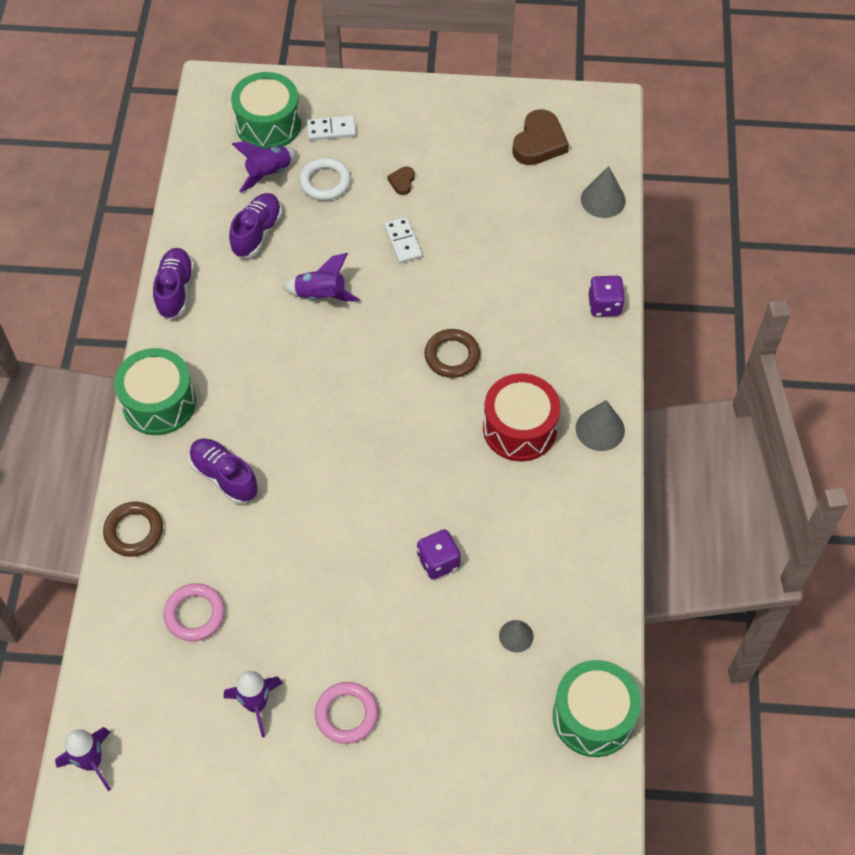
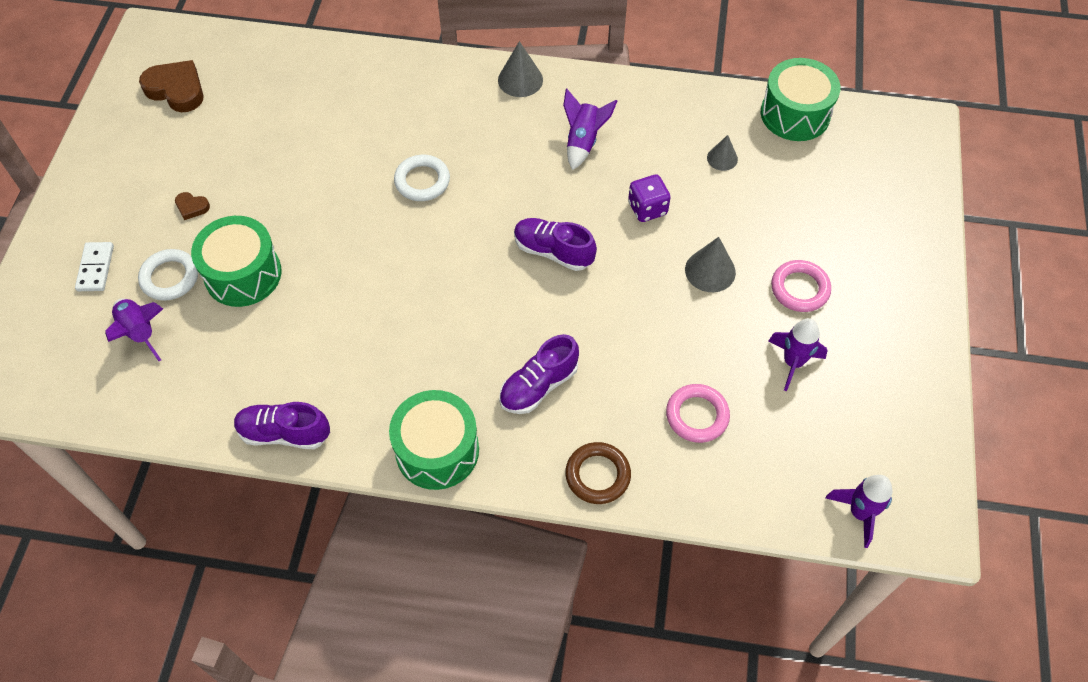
camera: 85 degrees left, 0 degrees up
(257, 233) = (223, 347): purple shoe -> purple shoe (553, 251)
(268, 124) = (65, 331): green drum -> green drum (243, 274)
(321, 295) = (324, 288): purple rocket -> purple rocket (583, 142)
(403, 242) = (272, 211): white domino -> none
(452, 356) = (422, 181): brown ring -> white ring
(519, 428) = (512, 136): red drum -> none
(603, 200) = (263, 49): grey cone -> grey cone (710, 271)
(604, 305) = (387, 62): purple dice -> none

